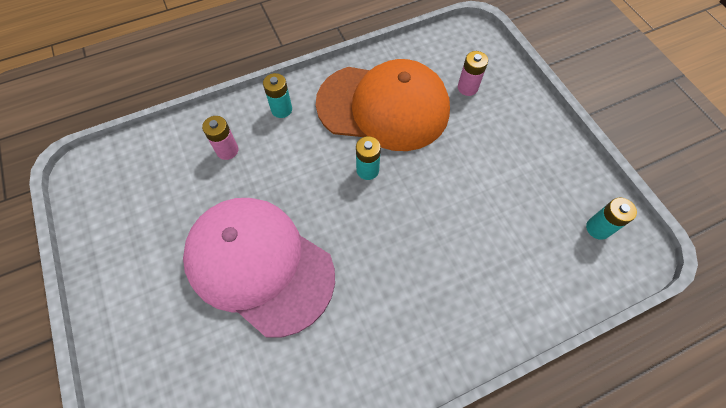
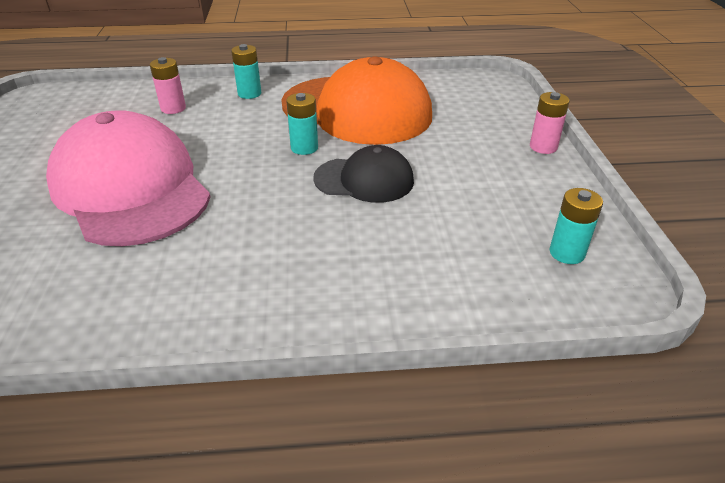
camera: 20 degrees right, 25 degrees down
(432, 195) = (364, 180): none -> black cap
(467, 88) = (462, 114): pink battery -> pink battery (543, 147)

